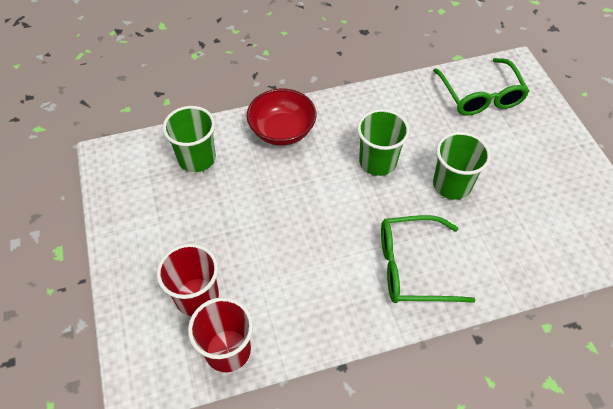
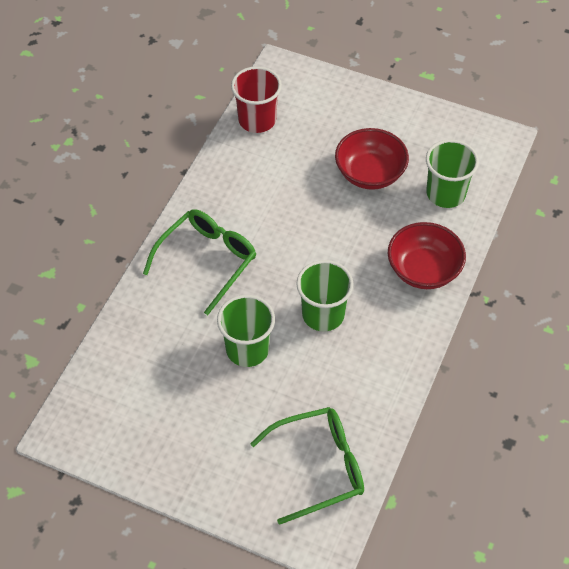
camera: 130 degrees right, 0 degrees up
(197, 297) = (313, 126): red cup -> none
(218, 218) = (370, 173): none -> red bowl
(480, 96) = (318, 467): green glasses -> green glasses turned 135 degrees clockwise

